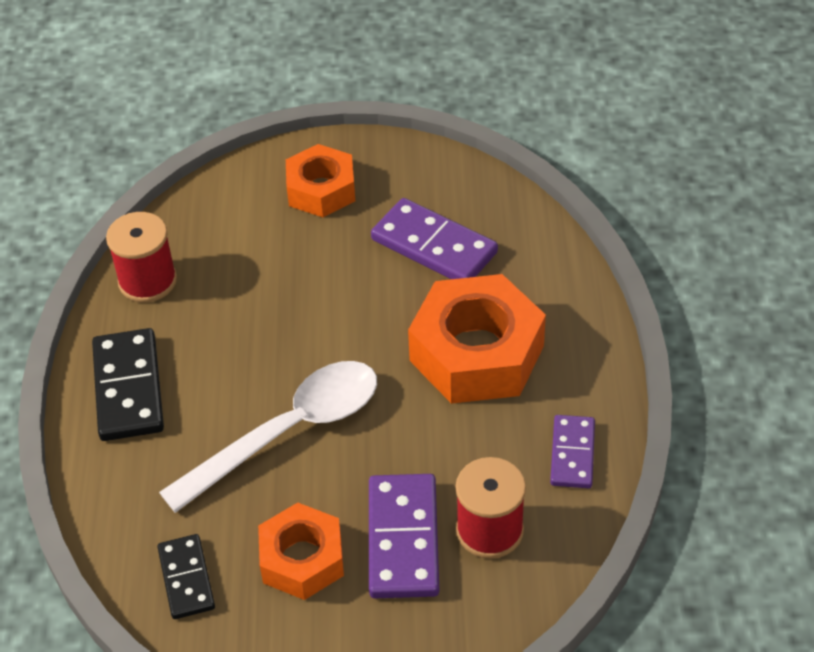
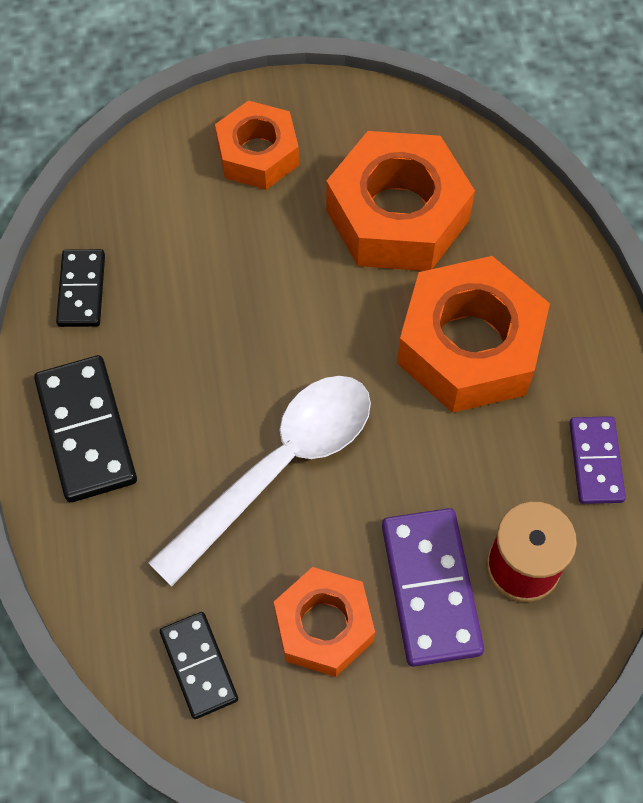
camera: 10 degrees left, 15 degrees up
(147, 281) = (81, 290): red spool -> black domino
(434, 246) = (397, 215): purple domino -> orange nut

